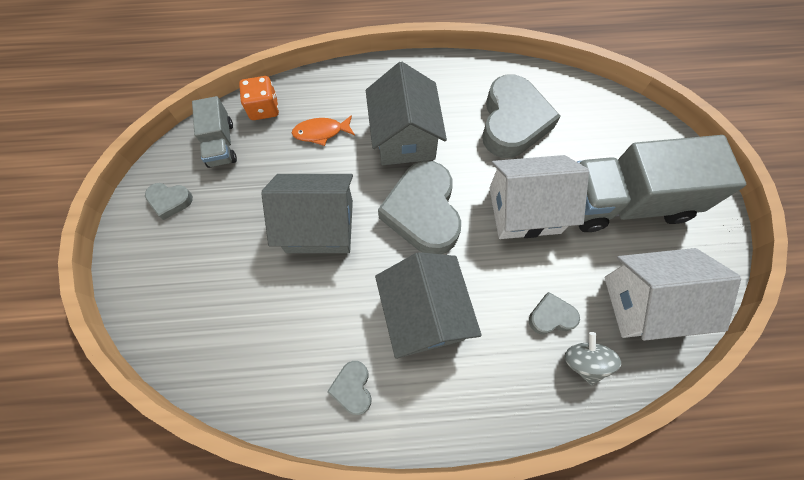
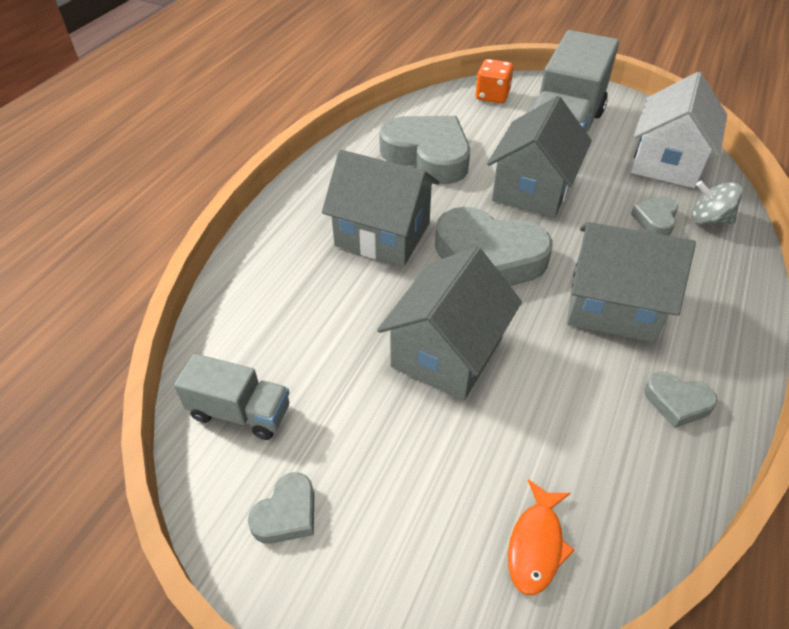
camera: 60 degrees left, 20 degrees down
(264, 108) = (225, 343): orange dice -> orange dice (492, 96)
(321, 132) = (314, 300): orange fish -> orange fish (536, 545)
(524, 210) = (532, 189): white house -> grey house

